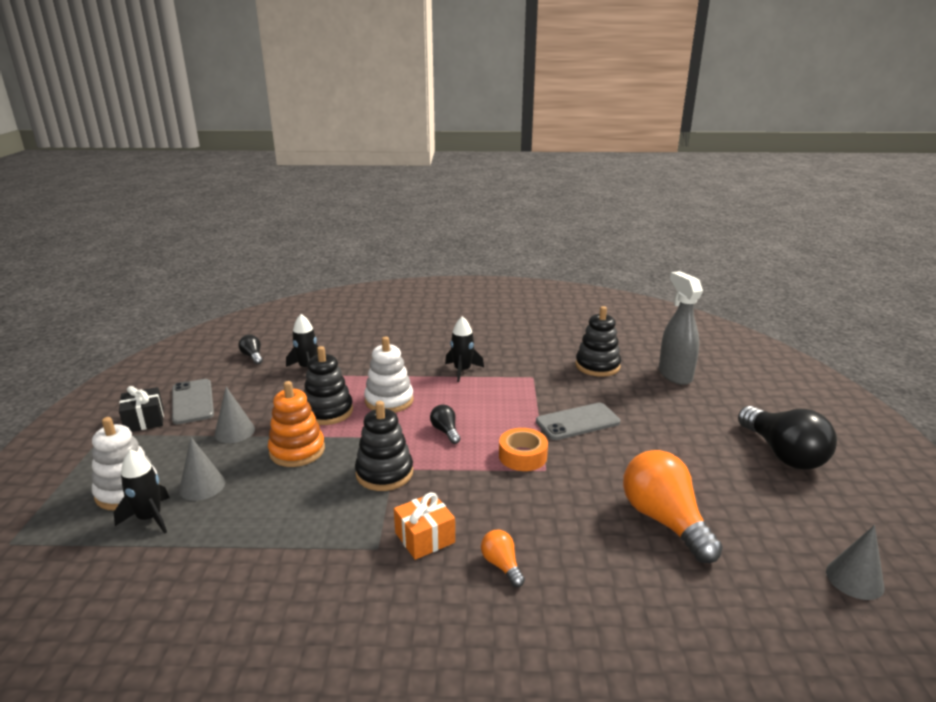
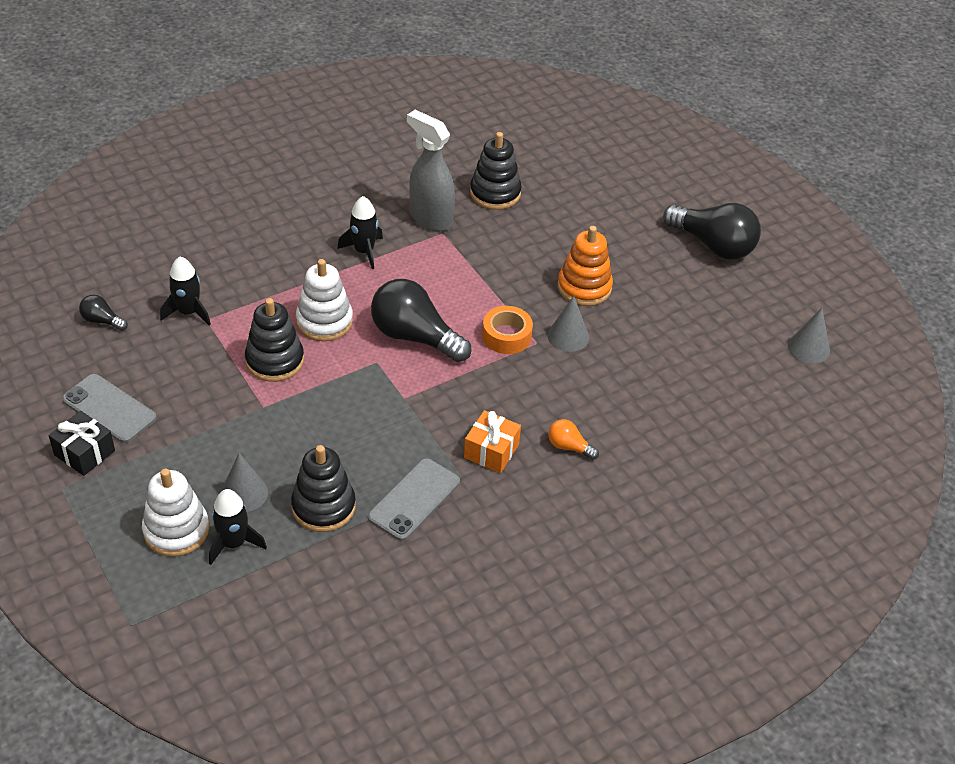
camera: 35 degrees left, 20 degrees up
(234, 431) = (203, 424): grey cone -> grey cone (568, 336)
(297, 451) = (293, 418): orange stacking toy -> orange stacking toy (584, 287)
(384, 473) = (400, 406): black stacking toy -> black stacking toy (323, 507)
(445, 431) = (415, 337): black light bulb -> black light bulb, size x2.15
(577, 422) = (526, 276): grey phone -> grey phone (414, 500)
(664, 520) = (660, 353): orange light bulb -> none
(674, 375) = (575, 179): grey spray bottle -> grey spray bottle (430, 218)

